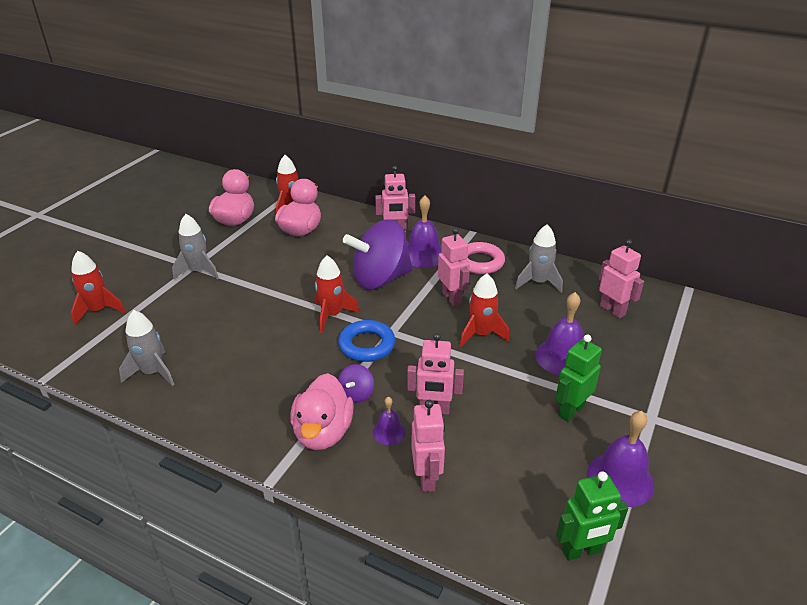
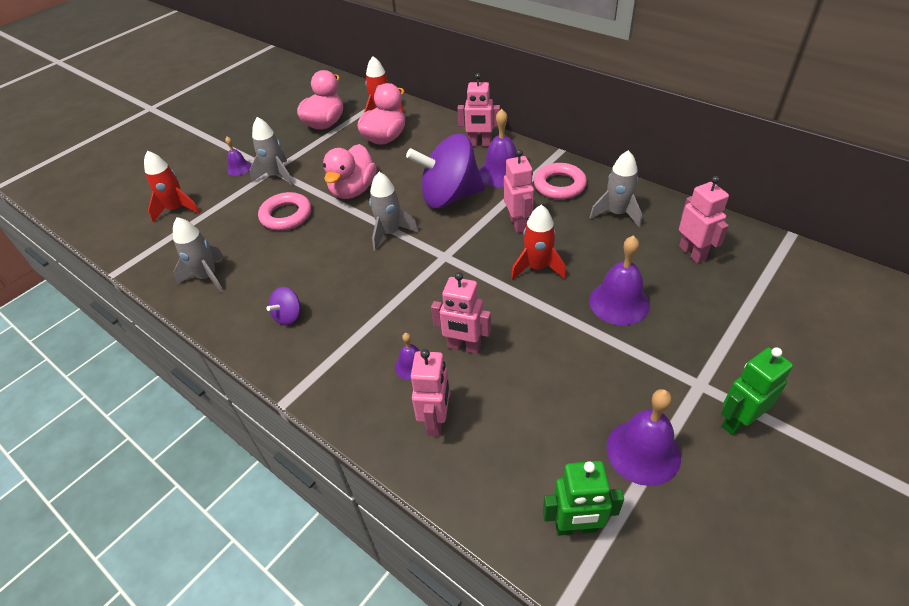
camera: 15 degrees right, 10 degrees up
(155, 267) = (239, 168): none -> purple bell
(220, 308) = (286, 215): none -> pink ring
(323, 432) = (347, 358): pink duck -> pink duck (353, 190)
(332, 315) = (390, 233): red rocket -> grey rocket
(356, 394) = (391, 321): purple spinning top -> purple spinning top (288, 316)
(367, 345) = (416, 268): blue ring -> none
(571, 410) = (610, 365): green robot -> green robot (738, 421)

